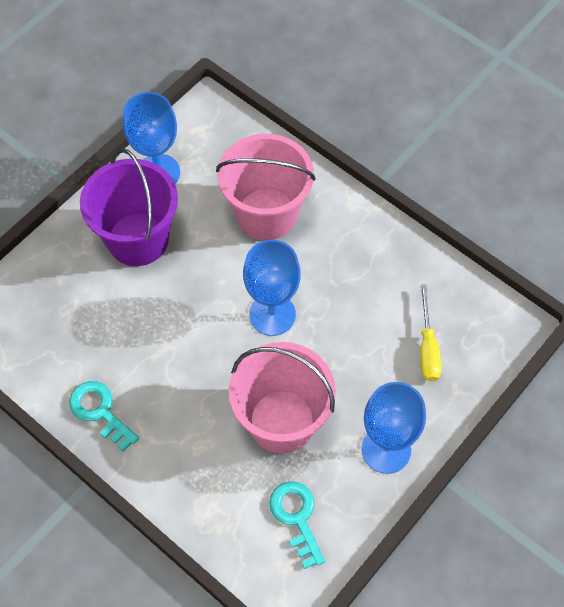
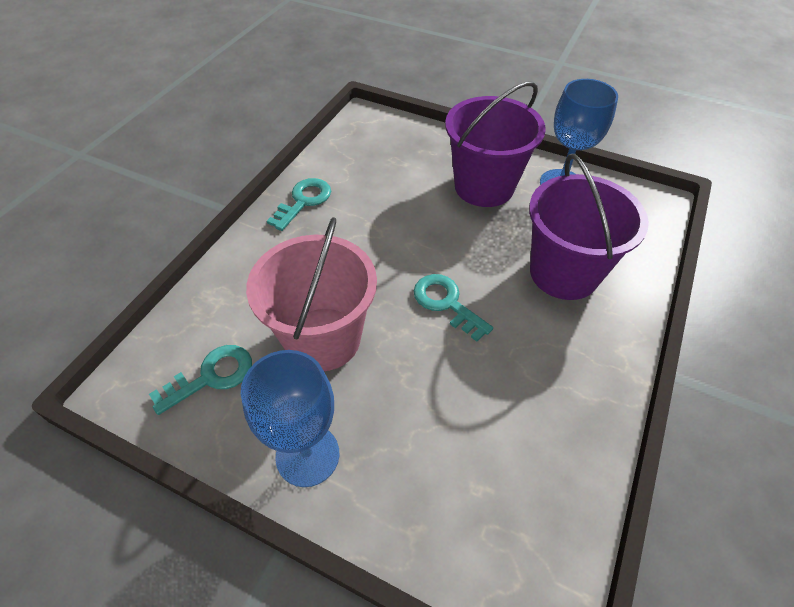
camera: 75 degrees right, 10 degrees down
(266, 214) = (564, 273): pink bucket -> purple bucket
(272, 314) = (446, 303): blue goblet -> turquoise key
(427, 347) = (464, 479): yellow screwdriver -> none

